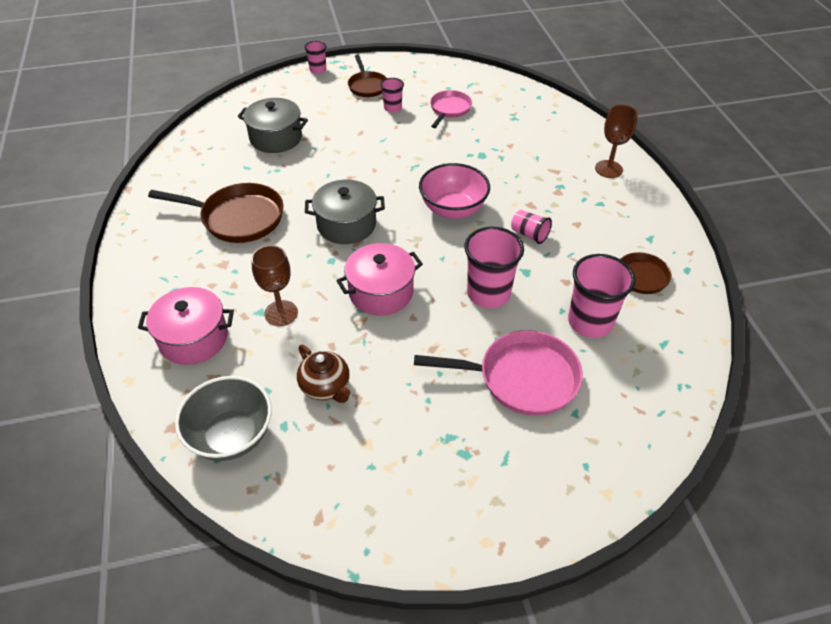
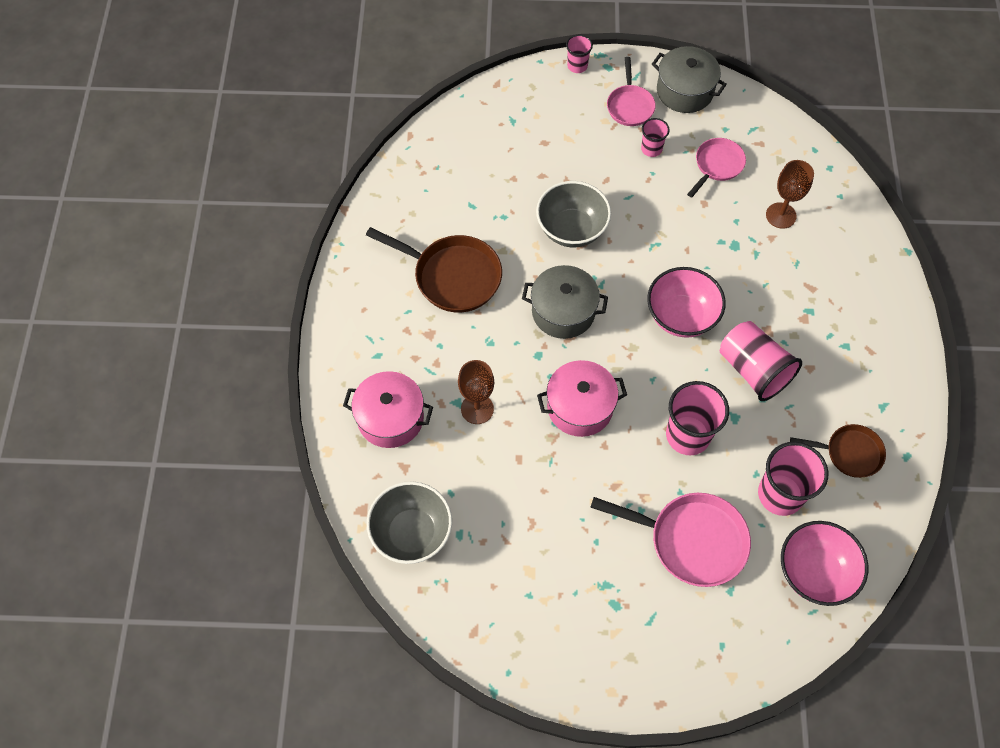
camera: 15 degrees right, 15 degrees up
(276, 138) = (510, 168): grey pot -> grey pot (685, 91)
(326, 387) = (504, 503): brown teapot -> none
(339, 168) = (571, 229): none -> grey bowl
(367, 86) = (630, 106): brown pan -> pink pan
(529, 234) = (753, 370): pink cup -> pink cup, size x1.86
(608, 169) = (873, 299): brown goblet -> brown goblet (781, 215)
(648, 378) = (814, 572): none -> pink bowl

